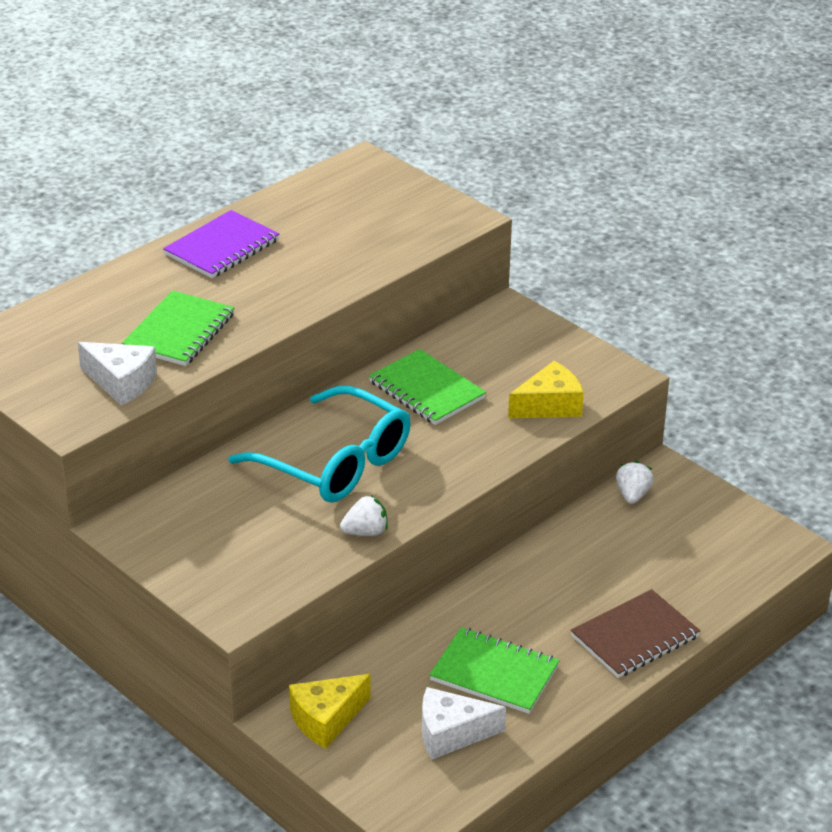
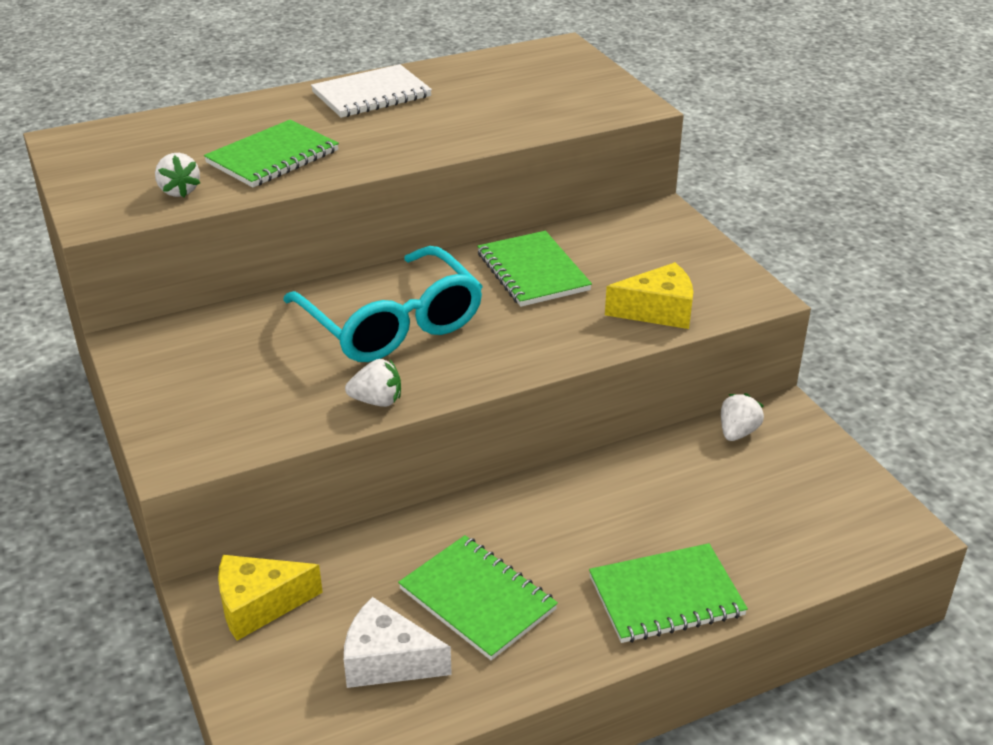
camera: 20 degrees right, 0 degrees up
(121, 382) = (179, 191): white cheese -> white strawberry
(222, 247) = (371, 94): purple notebook -> white notebook
(634, 636) = (666, 596): brown notebook -> green notebook

